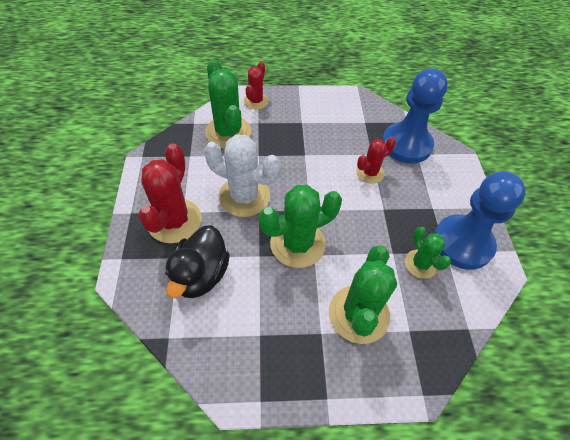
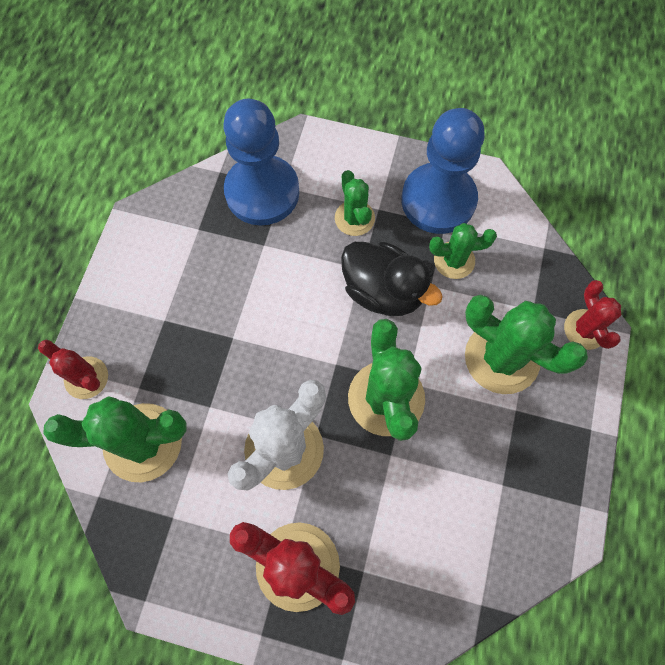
camera: 70 degrees left, 15 degrees up
(201, 275) = (400, 543): black duck -> black duck (383, 291)
(370, 173) = (296, 261): red cactus -> red cactus (585, 329)
(417, 196) = (354, 218): none -> green cactus

